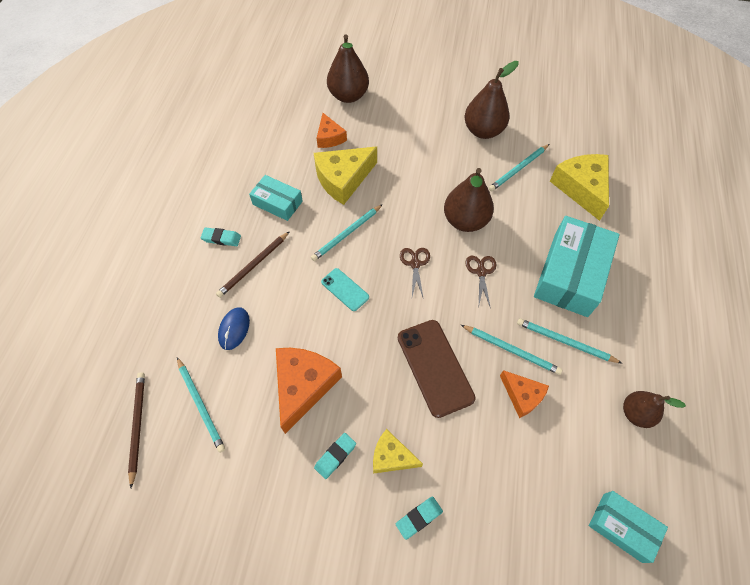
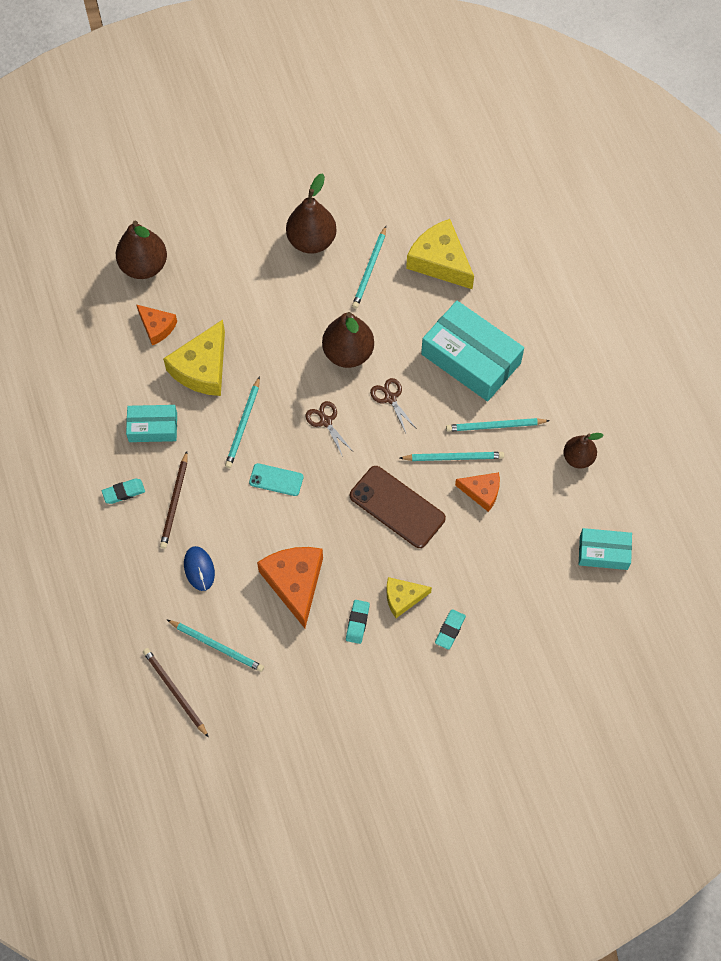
camera: 30 degrees left, 5 degrees up
(570, 274) = (471, 358): turquoise box -> turquoise box turned 45 degrees counterclockwise

